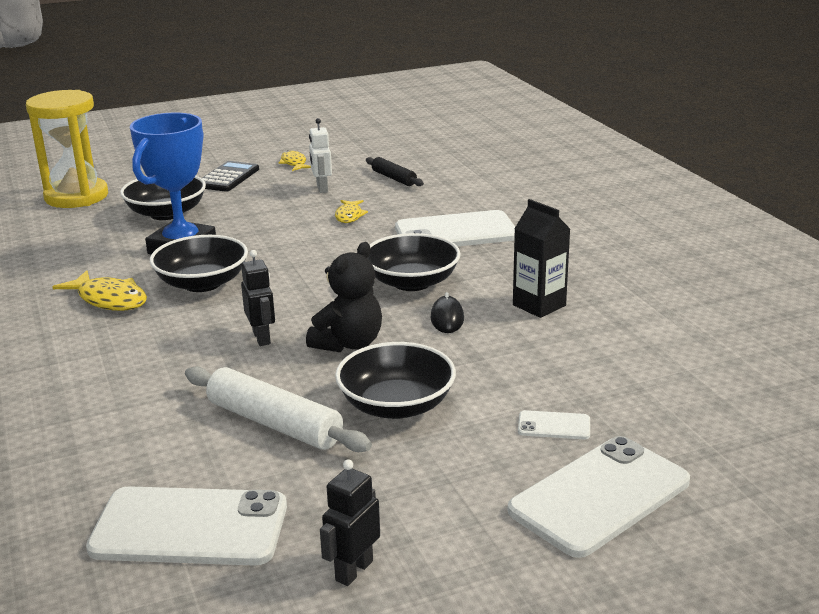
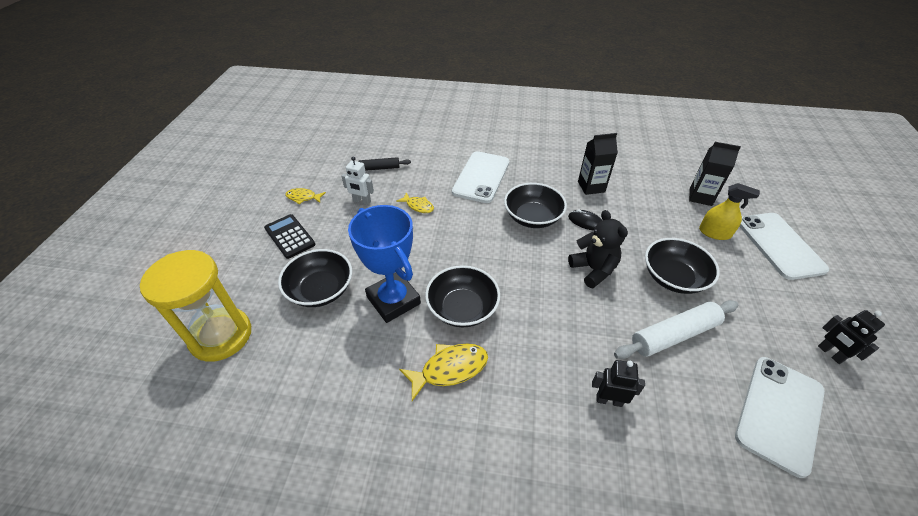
camera: 60 degrees left, 20 degrees up
(262, 338) = (563, 304): black robot -> black robot (609, 400)
(554, 426) = (714, 233): white phone -> yellow spray bottle
(644, 399) = (700, 197): none -> black carton

